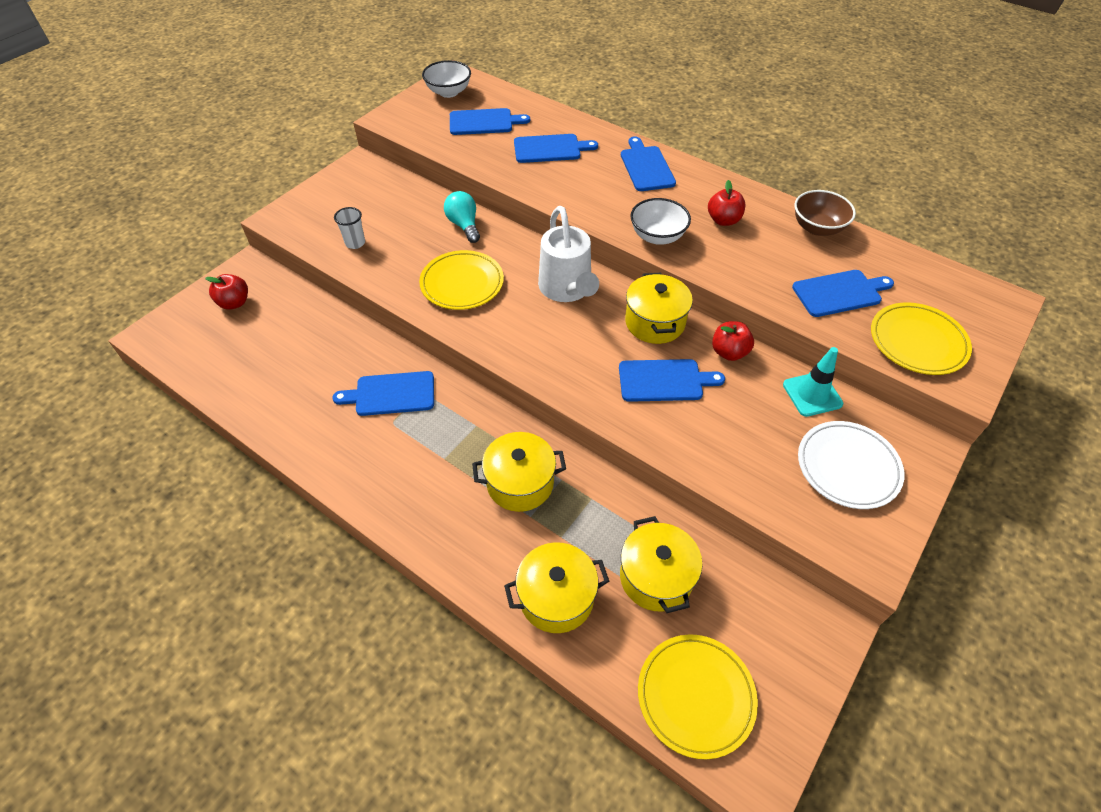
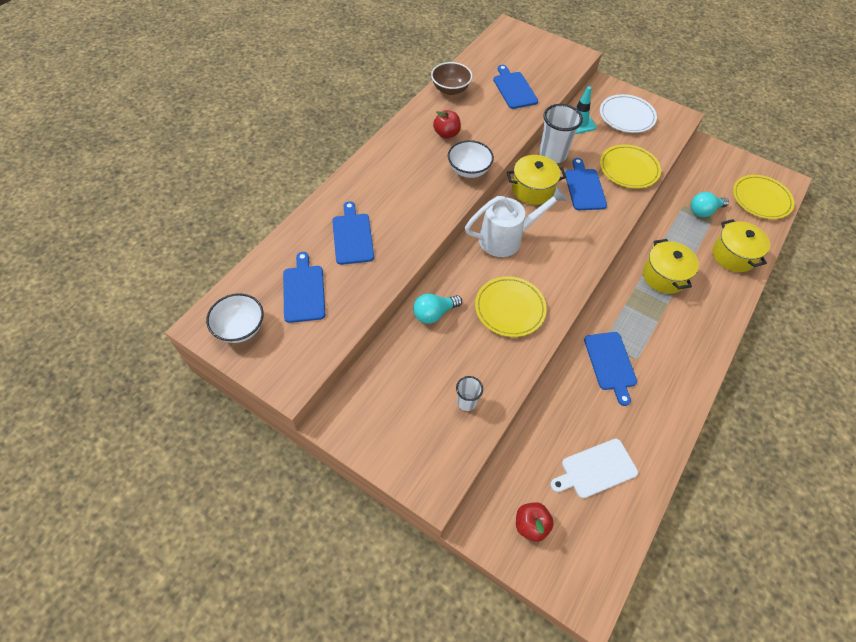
camera: 95 degrees left, 5 degrees up
(269, 359) = (596, 469): none -> white cutting board
(646, 167) = (380, 172): blue cutting board -> none
(656, 577) = (704, 211): yellow pot -> turquoise light bulb
(729, 352) = (552, 155): red apple -> white cup
(917, 342) = (549, 65): yellow plate -> yellow plate (628, 169)

